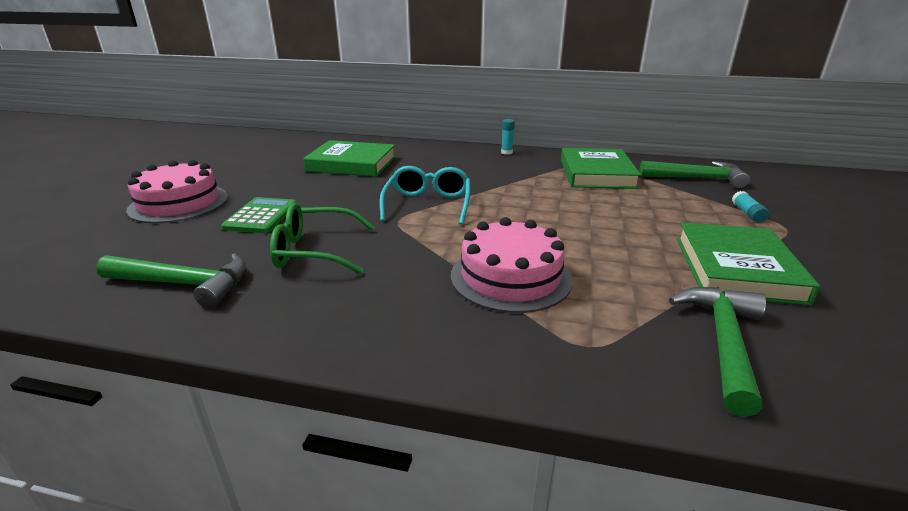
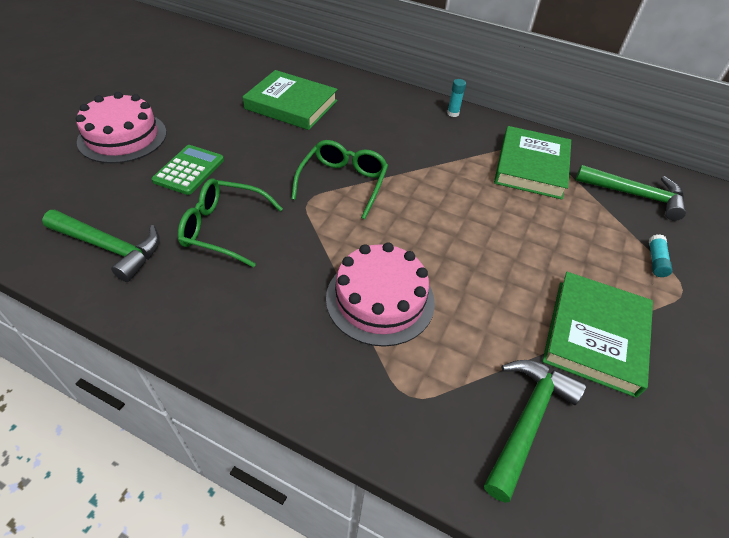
camera: 10 degrees right, 20 degrees up
(428, 204) = (343, 183): turquoise glasses -> green glasses

